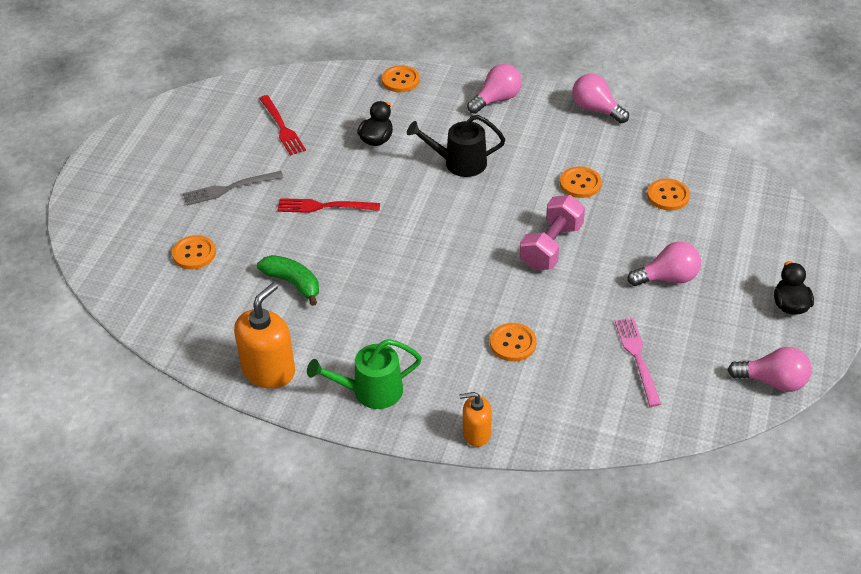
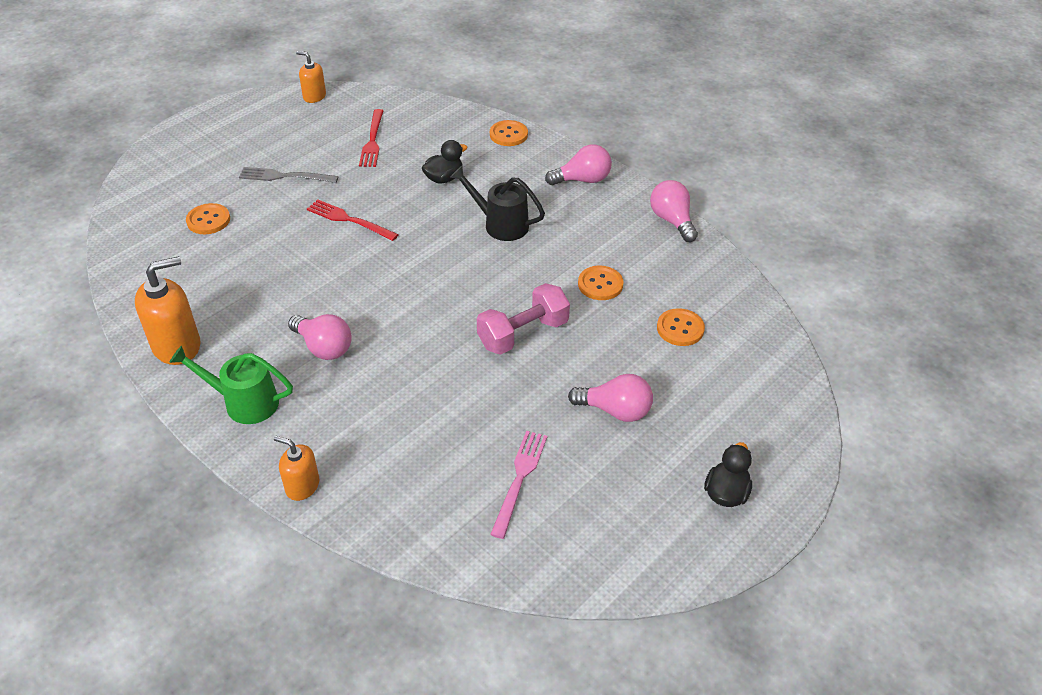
camera: 25 degrees right, 0 degrees up
(188, 104) = (314, 96): none -> orange soap dispenser
(292, 283) = (264, 276): green banana -> none
(513, 343) = (410, 412): orange button -> none
(773, 381) = (644, 568): pink light bulb -> pink light bulb (323, 347)

